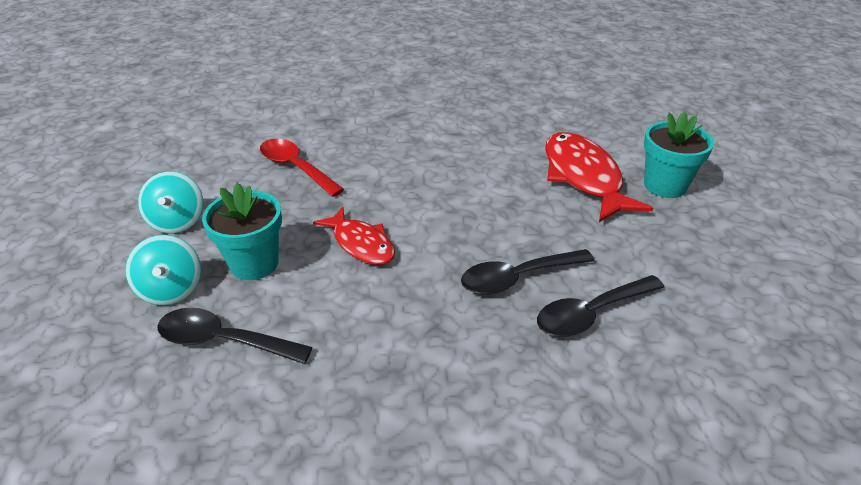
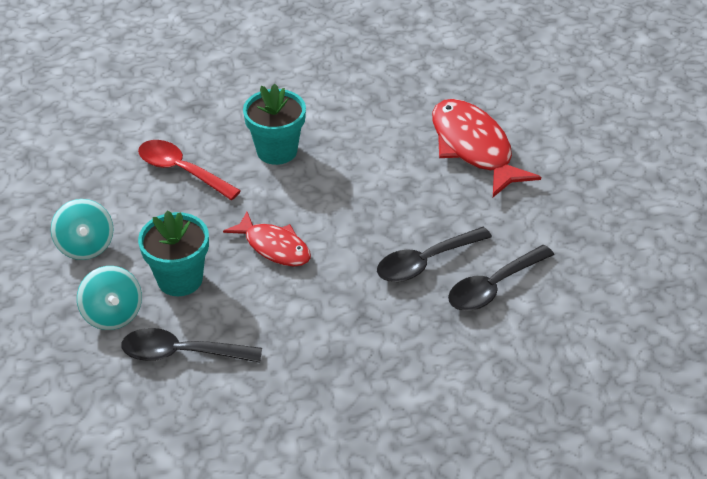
camera: 10 degrees left, 5 degrees up
(665, 185) = (552, 148): turquoise flower pot -> turquoise flower pot (277, 151)

